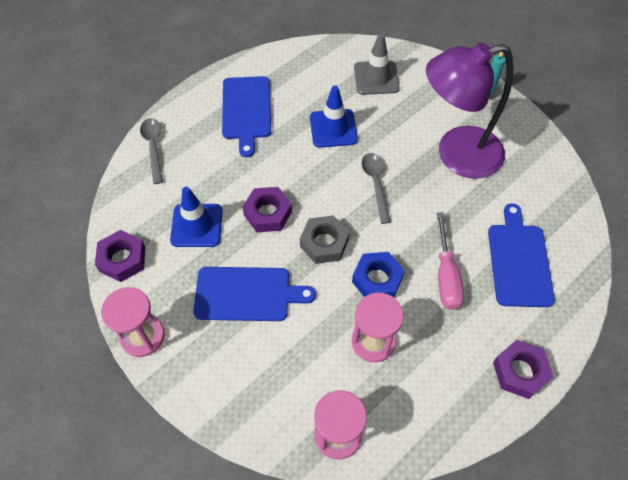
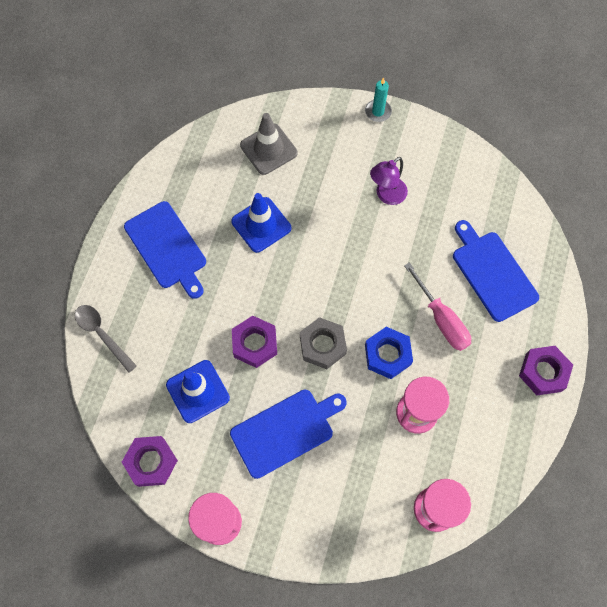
camera: 30 degrees left, 10 degrees up
(376, 184) = (333, 262): grey spoon -> none
(456, 155) = (386, 195): purple lamp -> purple lamp, size x0.47

